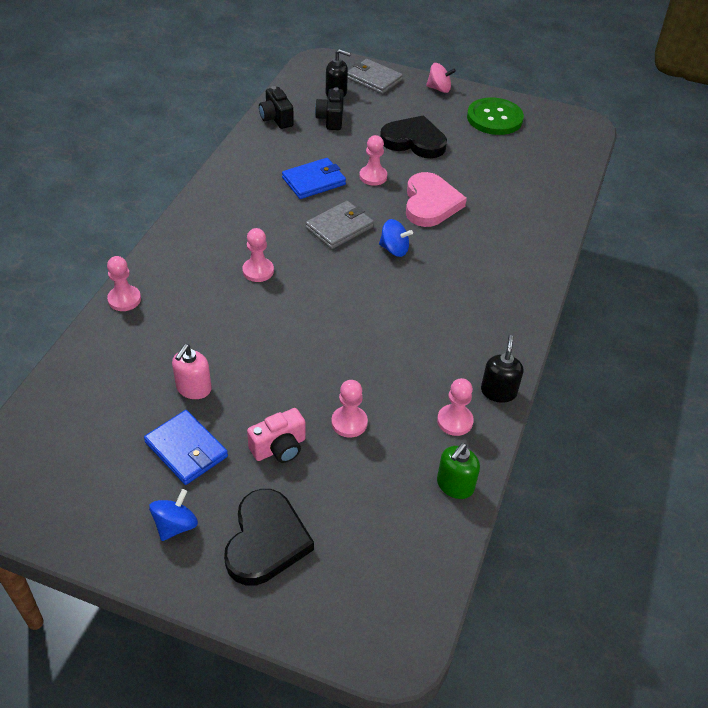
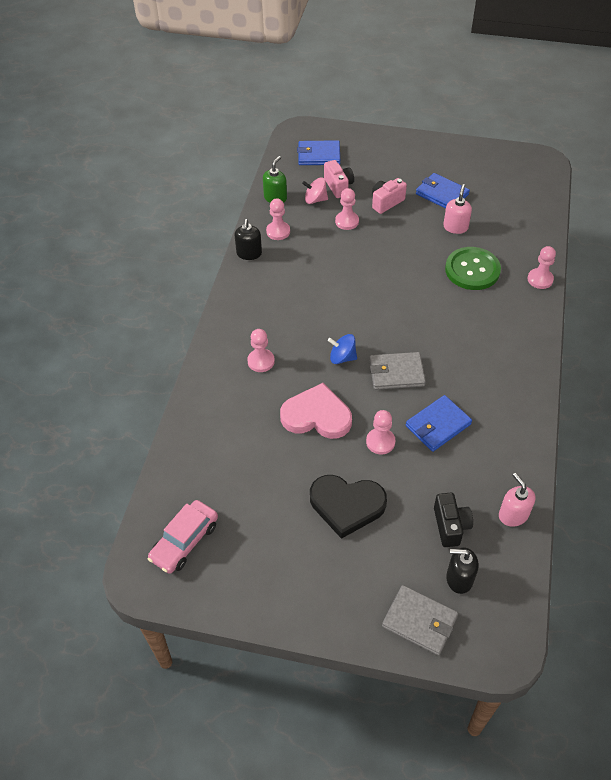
camera: 175 degrees right, 5 degrees up
(175, 525) = (429, 160): blue spinning top -> none
(258, 271) = (450, 319): pink pawn -> pink pawn (261, 361)
(266, 540) = (377, 160): black heart -> none
(276, 118) = (513, 515): black camera -> pink soap dispenser
(339, 227) = (396, 373): grey wallet -> grey wallet turned 45 degrees clockwise
(347, 492) = (338, 186): none -> pink camera
(368, 571) = (319, 155): none -> blue wallet
(430, 203) = (317, 416): pink heart -> pink heart turned 105 degrees clockwise
(439, 89) = (329, 616): pink spinning top -> pink spinning top (315, 200)
(494, 118) = (254, 566): green button -> green button (472, 270)
(552, 138) = (184, 541): none -> pink car

